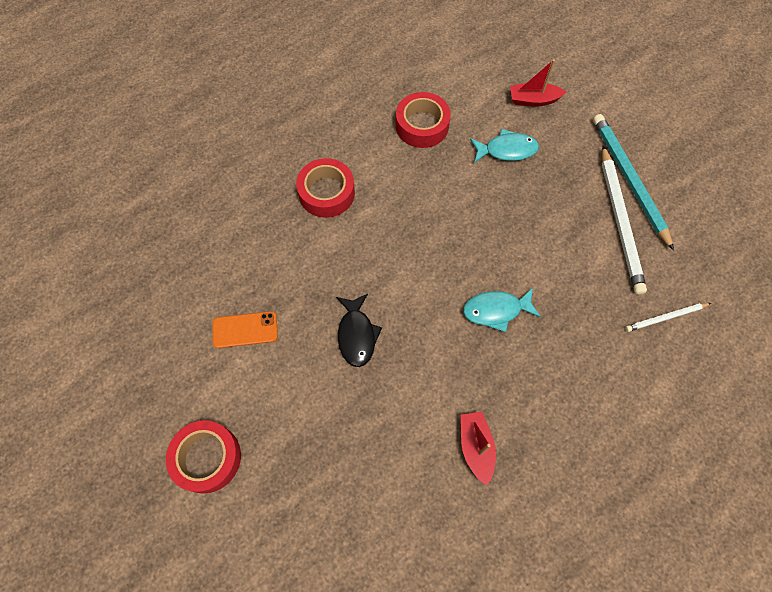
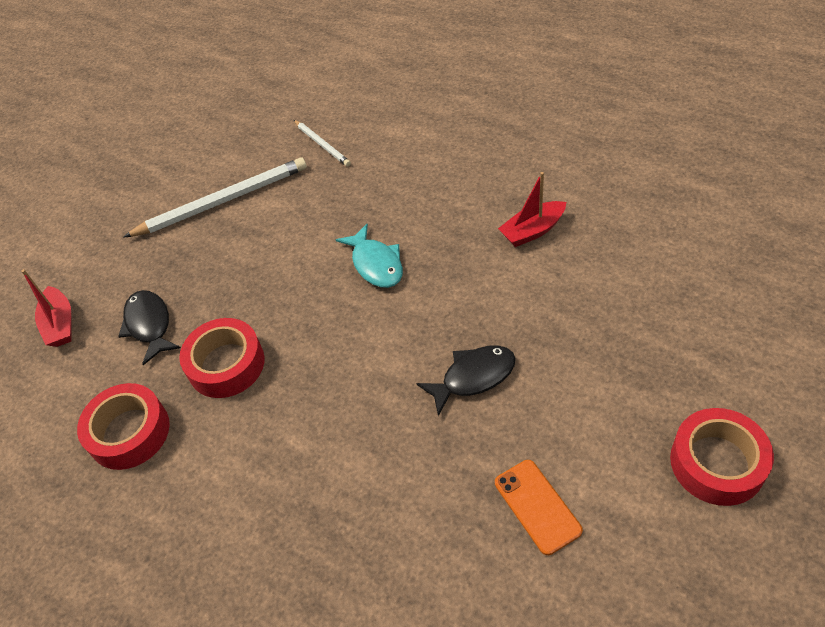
camera: 105 degrees left, 15 degrees down
(326, 193) = (282, 505): red tape -> red tape (226, 364)
(506, 150) = (149, 325): turquoise fish -> black fish
(629, 180) = (164, 208): turquoise pencil -> none

